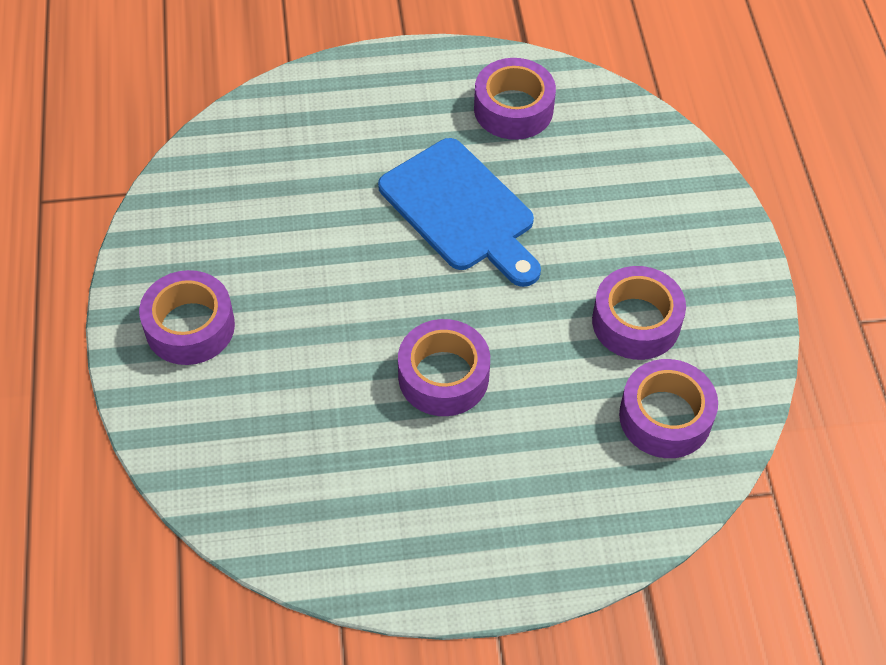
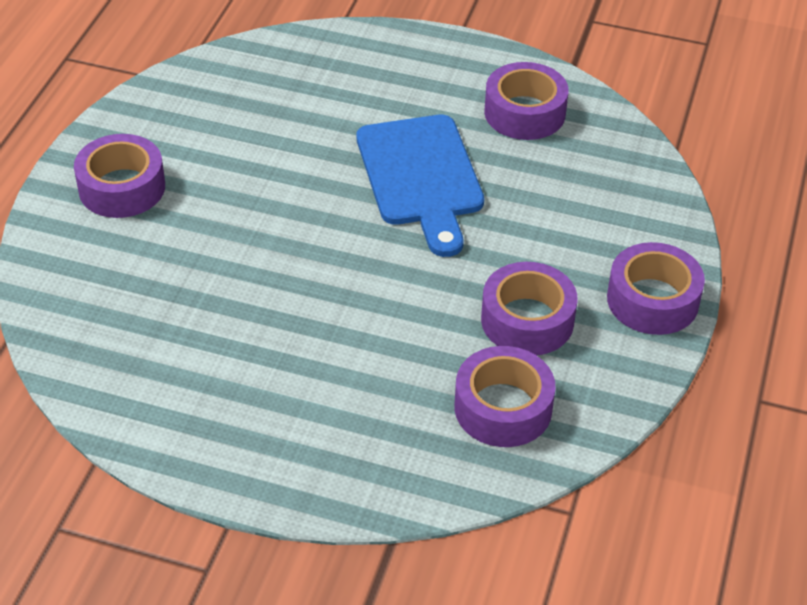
camera: 25 degrees right, 10 degrees down
(443, 376) = (315, 301): purple tape -> purple tape (652, 300)

